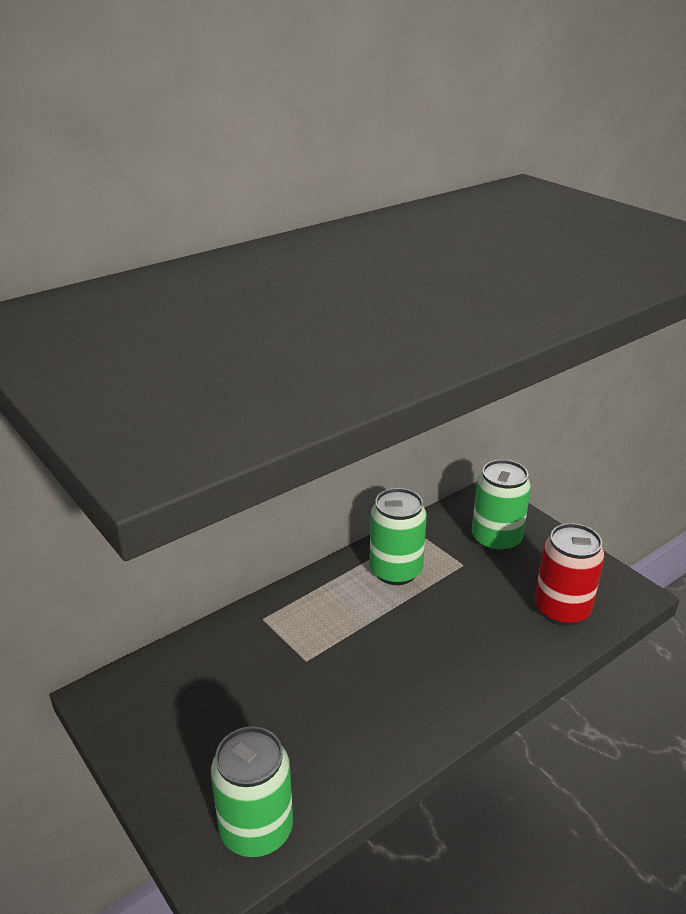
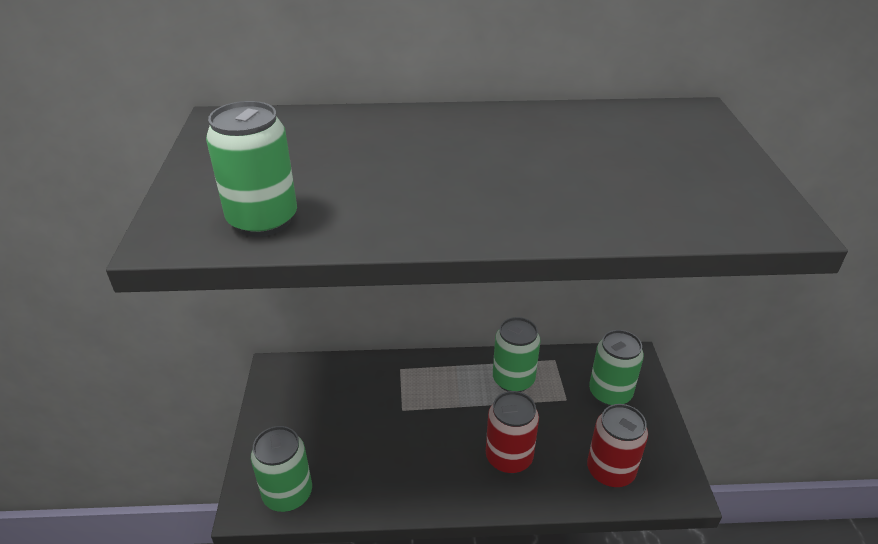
camera: 35 degrees right, 5 degrees up
(255, 395) = (263, 220): none -> green can
(462, 648) = (509, 457): none -> red can

